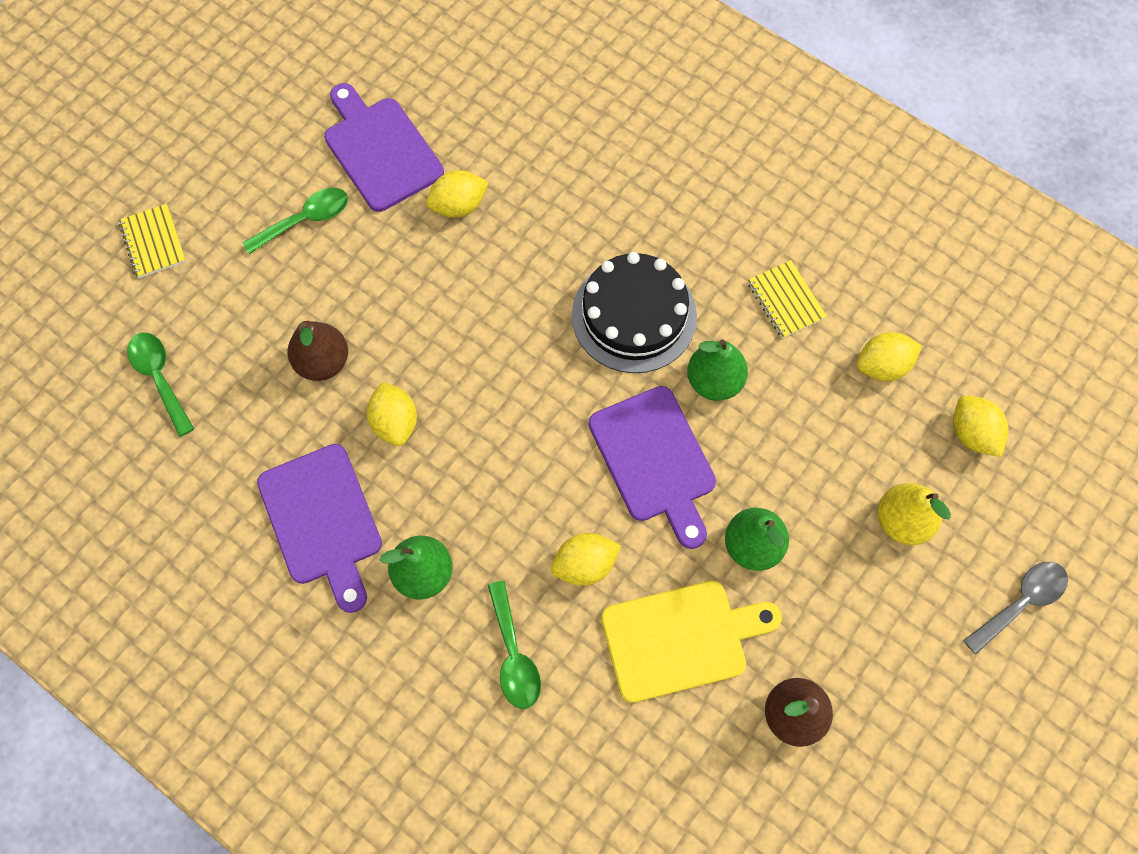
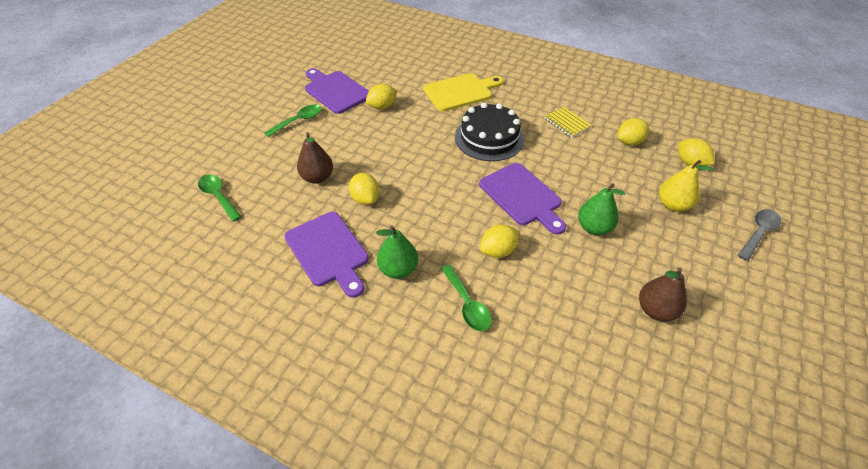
camera: 10 degrees left, 20 degrees down
(153, 242) = (212, 139): yellow notebook -> none
(681, 639) = (570, 280): yellow cutting board -> yellow cutting board (460, 92)
(714, 381) = (542, 159): green pear -> none

